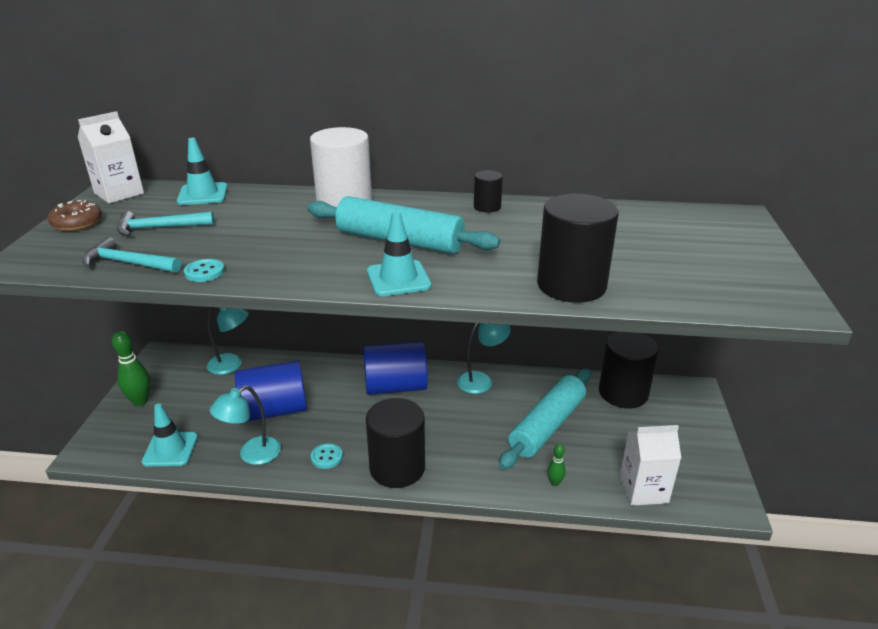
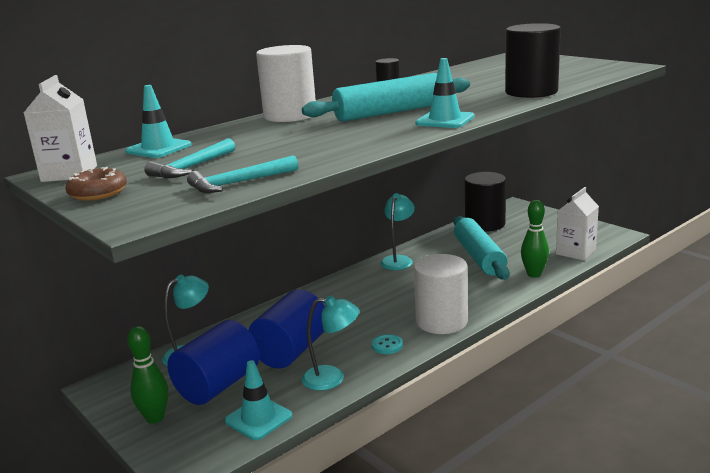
camera: 45 degrees left, 10 degrees down
(204, 272) = (316, 163): turquoise button -> none
(252, 455) = (332, 378): turquoise lamp -> turquoise lamp turned 90 degrees counterclockwise
(395, 386) = (350, 292): blue cylinder -> blue cylinder (218, 385)
(397, 467) = (441, 321): black cylinder -> white cylinder
(555, 482) = (534, 274): green bowling pin -> green bowling pin, size x1.89

